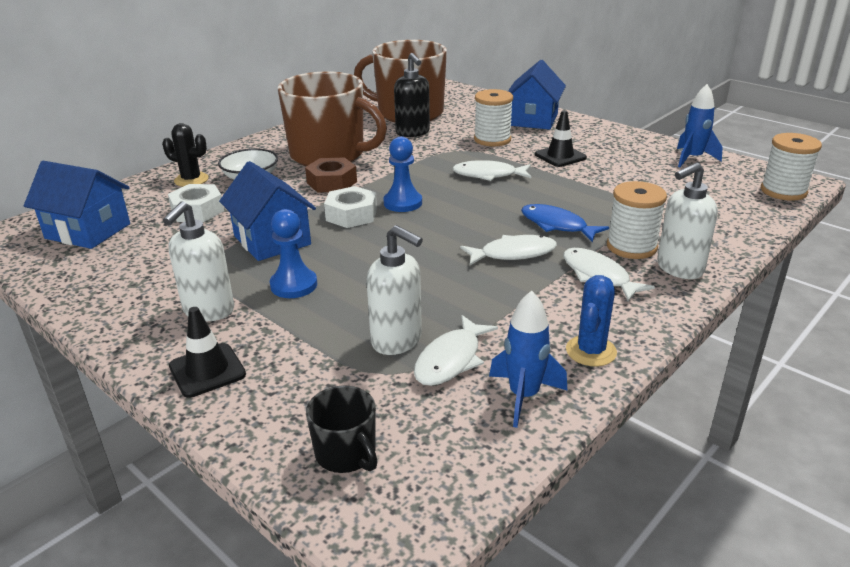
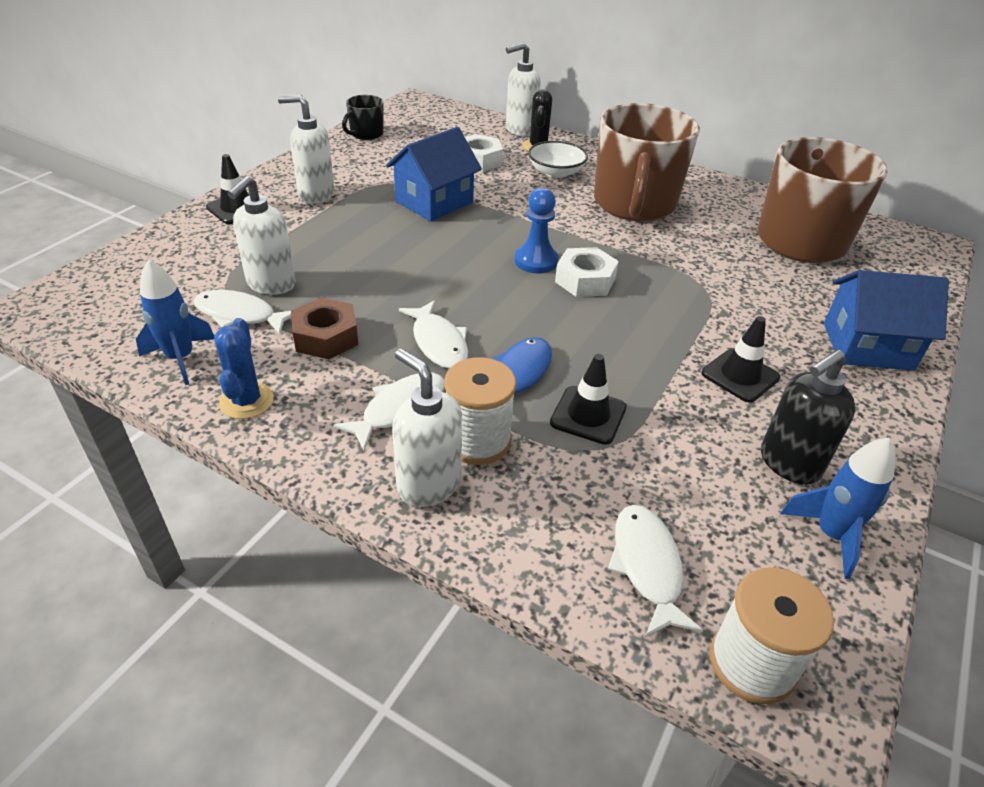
camera: 75 degrees right, 10 degrees up
(88, 231) = (430, 127): blue house -> none
(145, 184) = (520, 130): none -> white soap dispenser
(294, 285) = (357, 224): blue pawn -> none
(332, 182) = (566, 214): brown nut -> brown nut (326, 337)
(346, 453) = (129, 277): black mug -> black mug (366, 134)
(351, 215) = (497, 234): white nut -> white nut (585, 280)
(413, 133) = (736, 249): black soap dispenser -> black soap dispenser (788, 464)
(488, 175) = (640, 314): white fish -> white fish (647, 566)
(492, 139) = (759, 311): white spool -> none
(591, 351) = (246, 401): blue cactus -> blue cactus turned 75 degrees clockwise
(601, 206) = (588, 415): none -> black traffic cone

